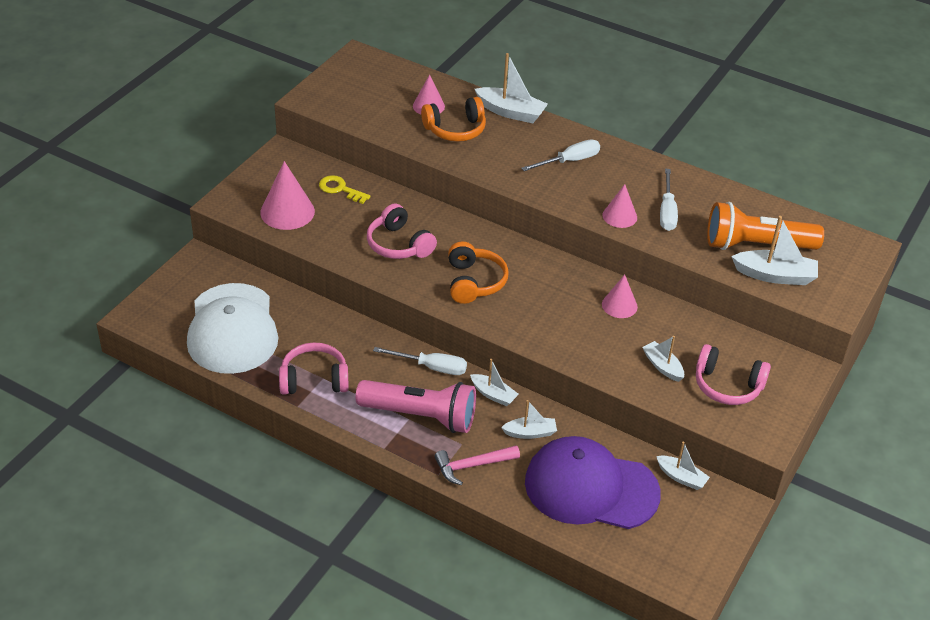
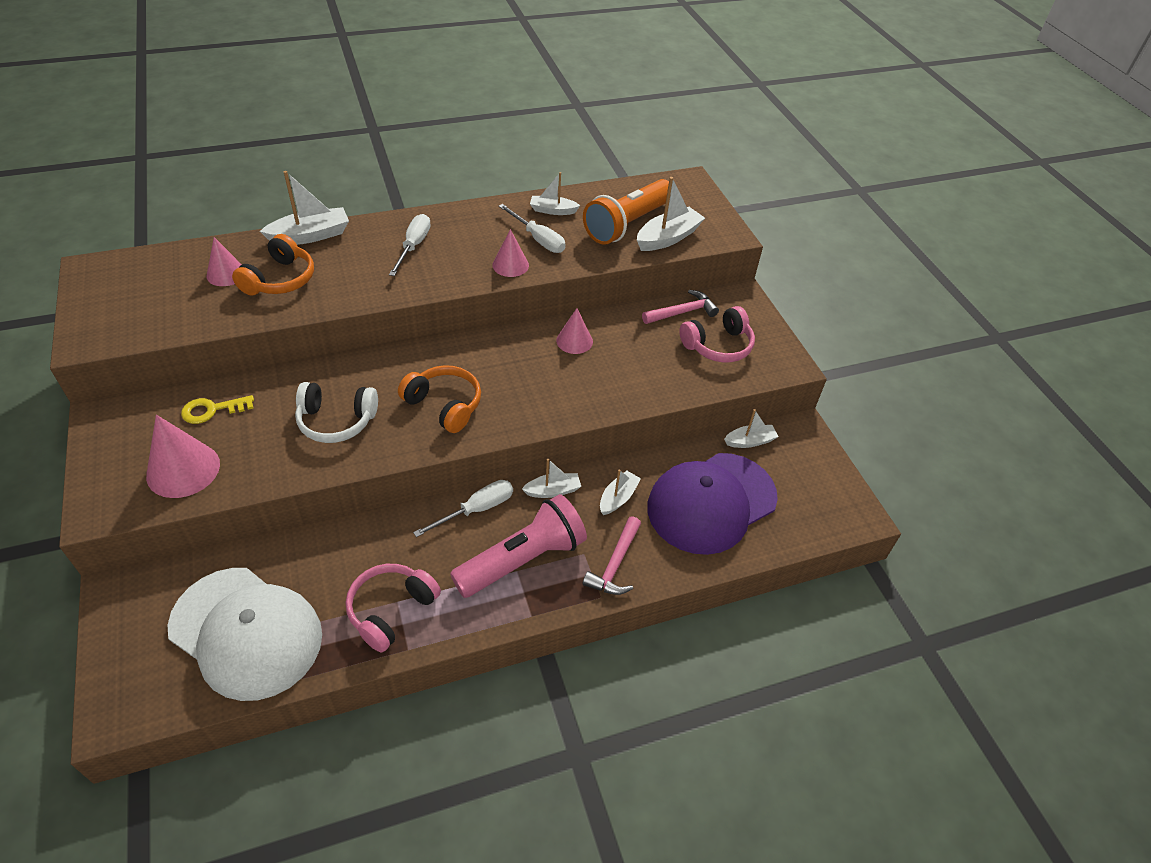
camera: 50 degrees left, 5 degrees up
(398, 244) = (336, 421): pink headphones -> white headphones
(662, 366) = (663, 364): white boat -> white boat (553, 210)
(735, 344) = (682, 312): none -> pink hammer

